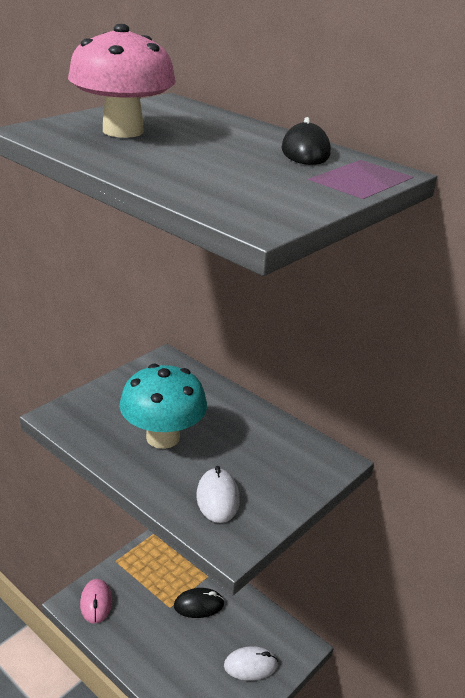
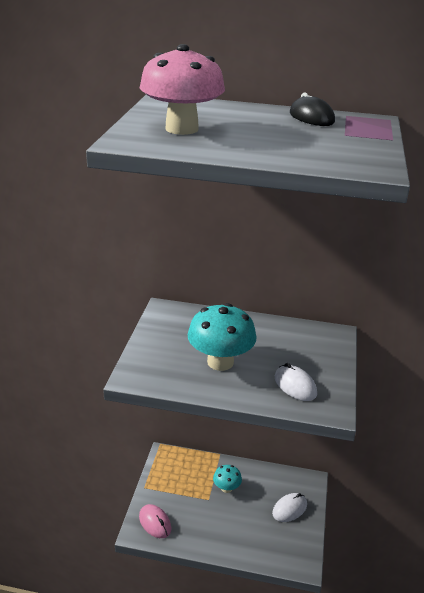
camera: 30 degrees left, 0 degrees up
(199, 605) = (226, 488): black mouse -> turquoise mushroom

